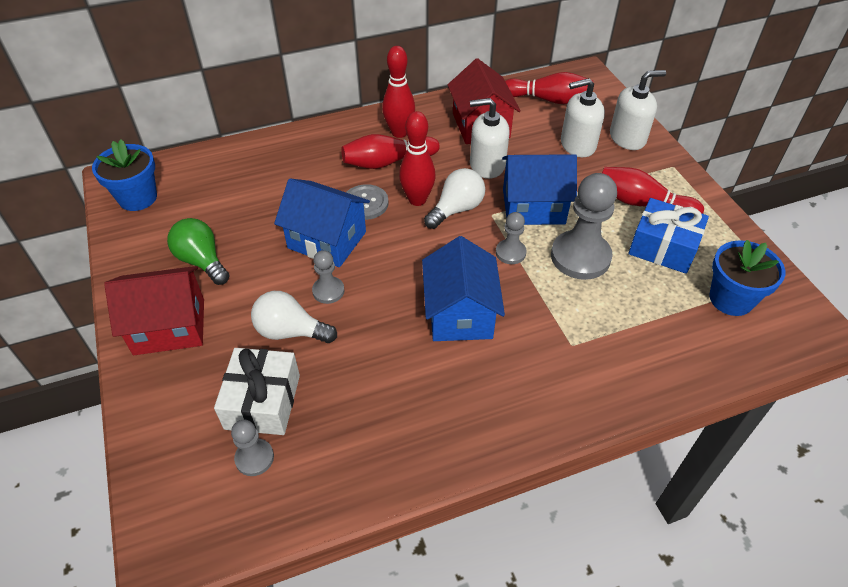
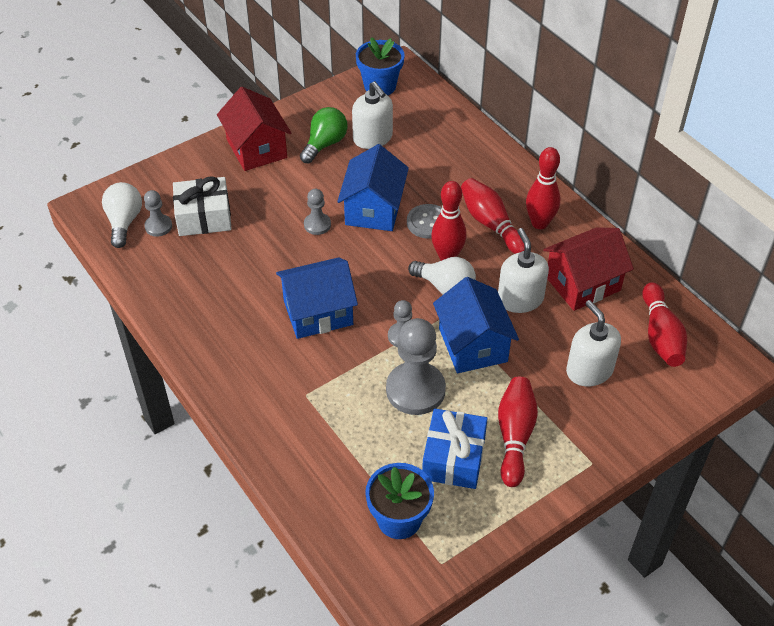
camera: 75 degrees right, 0 degrees up
(290, 331) = (270, 214): white light bulb -> white light bulb (124, 222)
(627, 138) = (624, 416): white soap dispenser -> white soap dispenser (373, 138)

